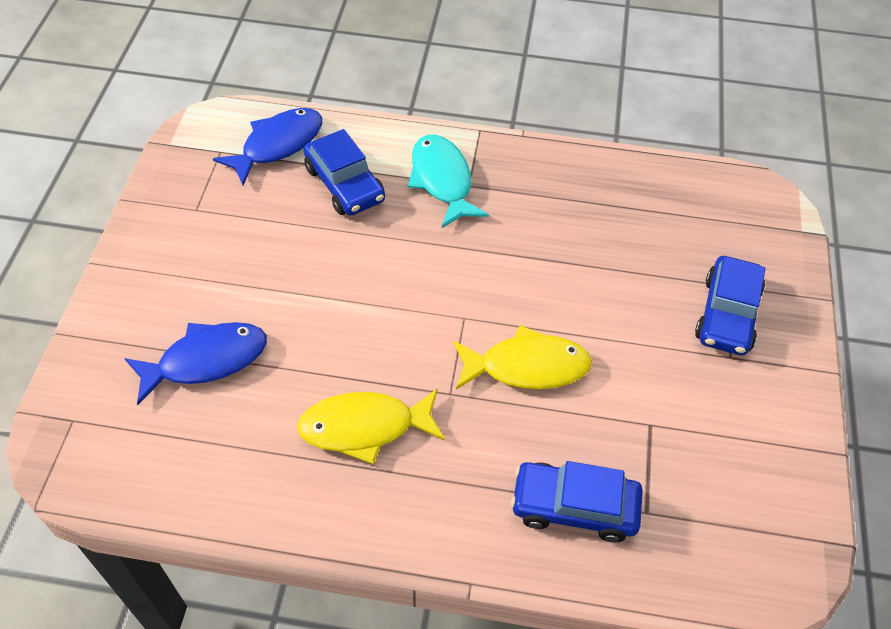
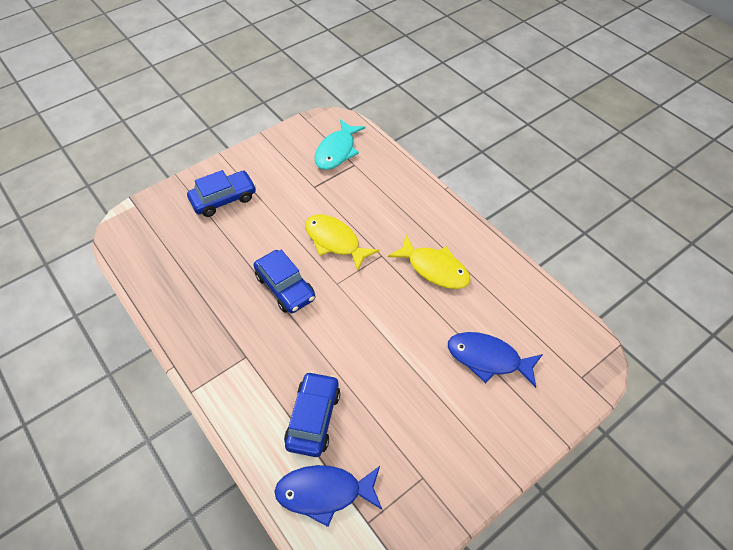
camera: 135 degrees left, 0 degrees up
(442, 180) = (256, 372): turquoise fish -> turquoise fish (337, 151)
(574, 507) = (379, 183): blue car -> blue car (285, 287)

